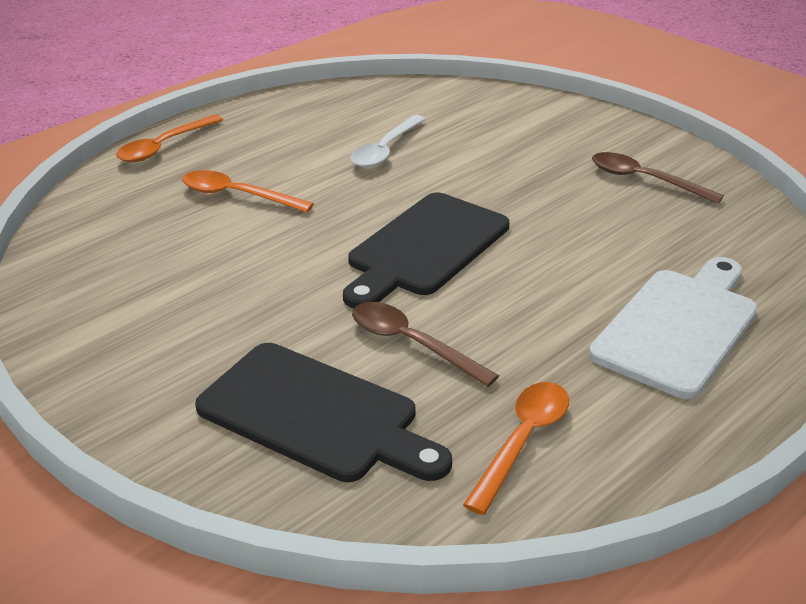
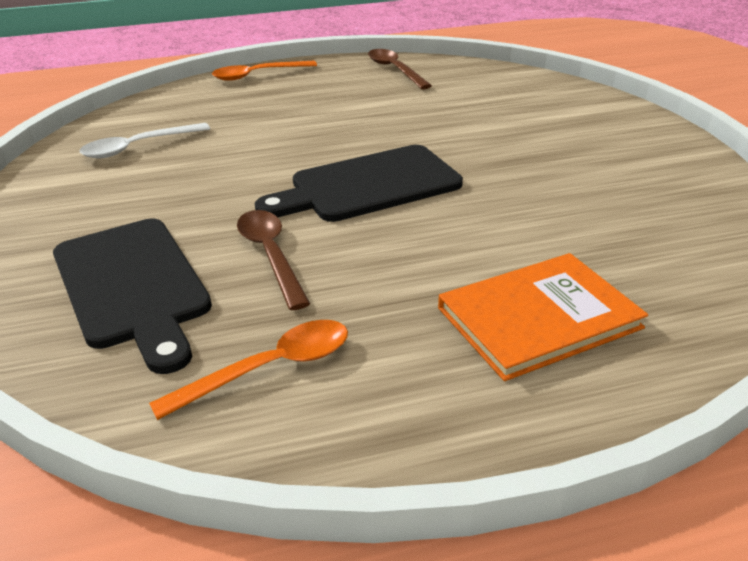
camera: 30 degrees right, 0 degrees up
(237, 195) = (268, 116): orange spoon -> none
(385, 150) = (419, 108): white spoon -> white spoon (138, 147)
(644, 180) = (639, 180): brown spoon -> brown spoon (395, 70)
(679, 327) = (539, 318): white cutting board -> orange book

